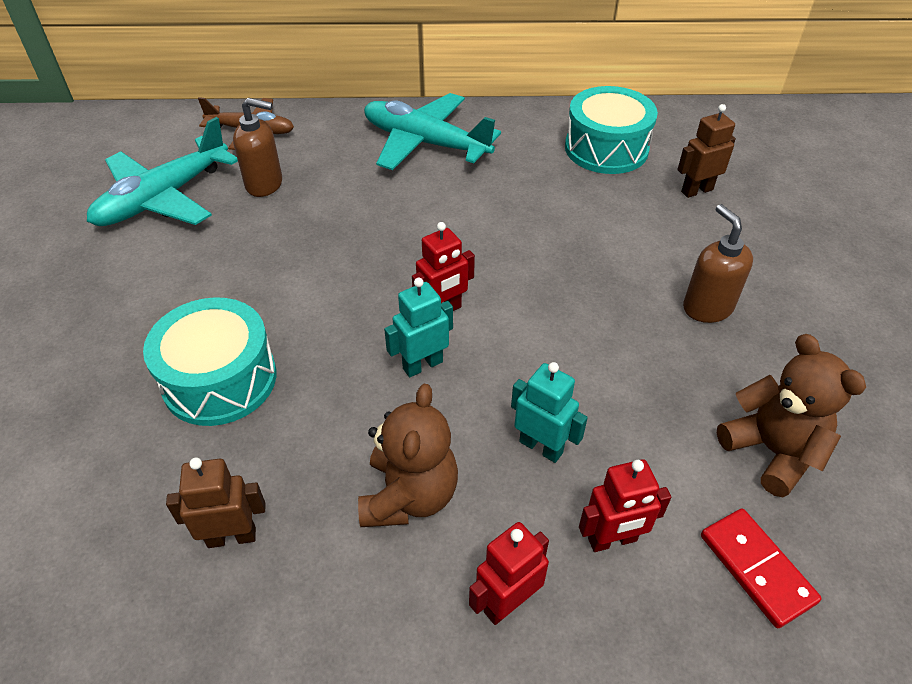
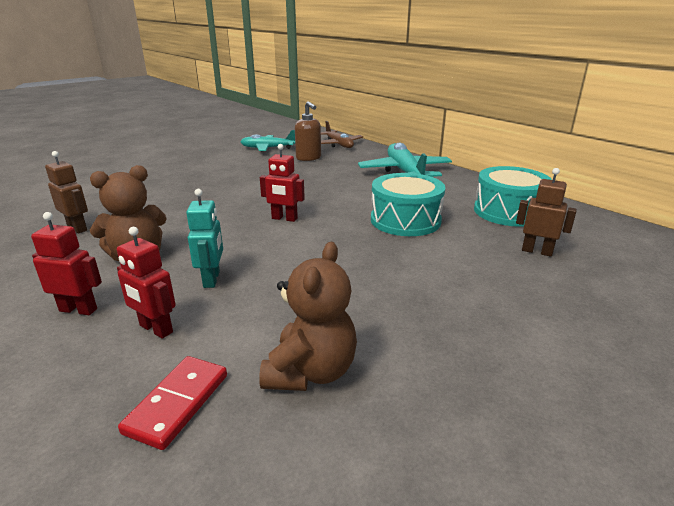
camera: 50 degrees right, 20 degrees down
(163, 198) = (267, 148): turquoise plane -> turquoise plane, size x0.66
(220, 379) = (171, 193): turquoise drum -> turquoise drum (405, 220)
(422, 365) = (236, 228): turquoise robot -> none
(707, 307) = (423, 294): brown soap dispenser -> none

